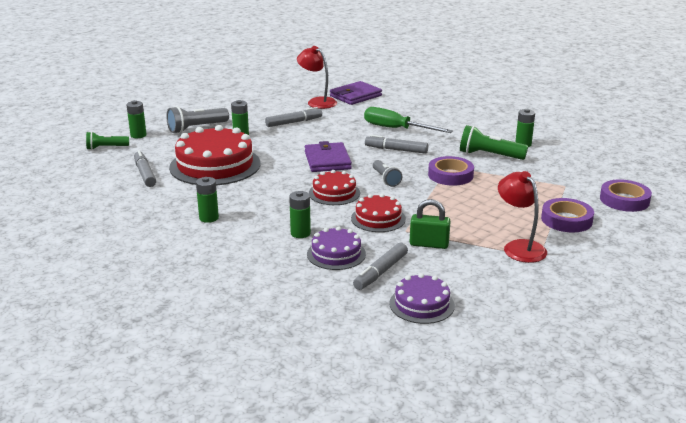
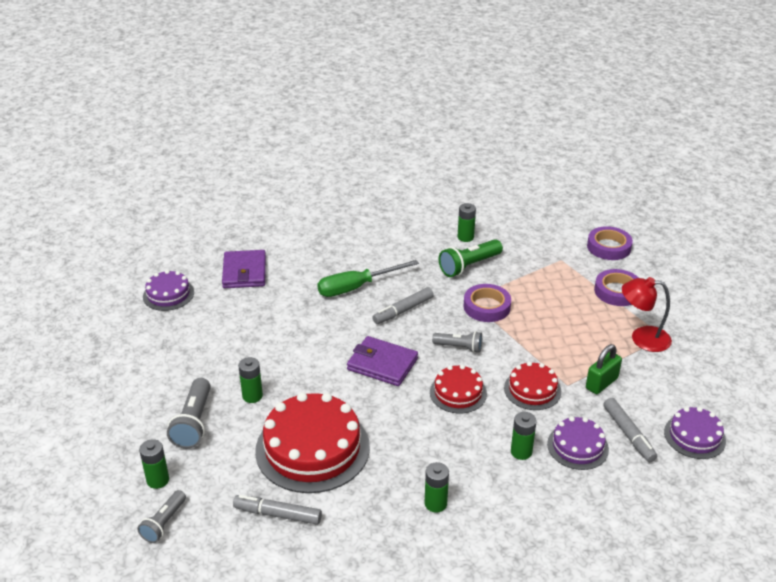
camera: 55 degrees left, 10 degrees up
(106, 148) = (164, 523): green flashlight -> grey flashlight
(294, 122) = (263, 344): grey marker -> none
(301, 86) = (168, 294): none -> purple cake
(317, 102) = (228, 303): red lamp -> none

